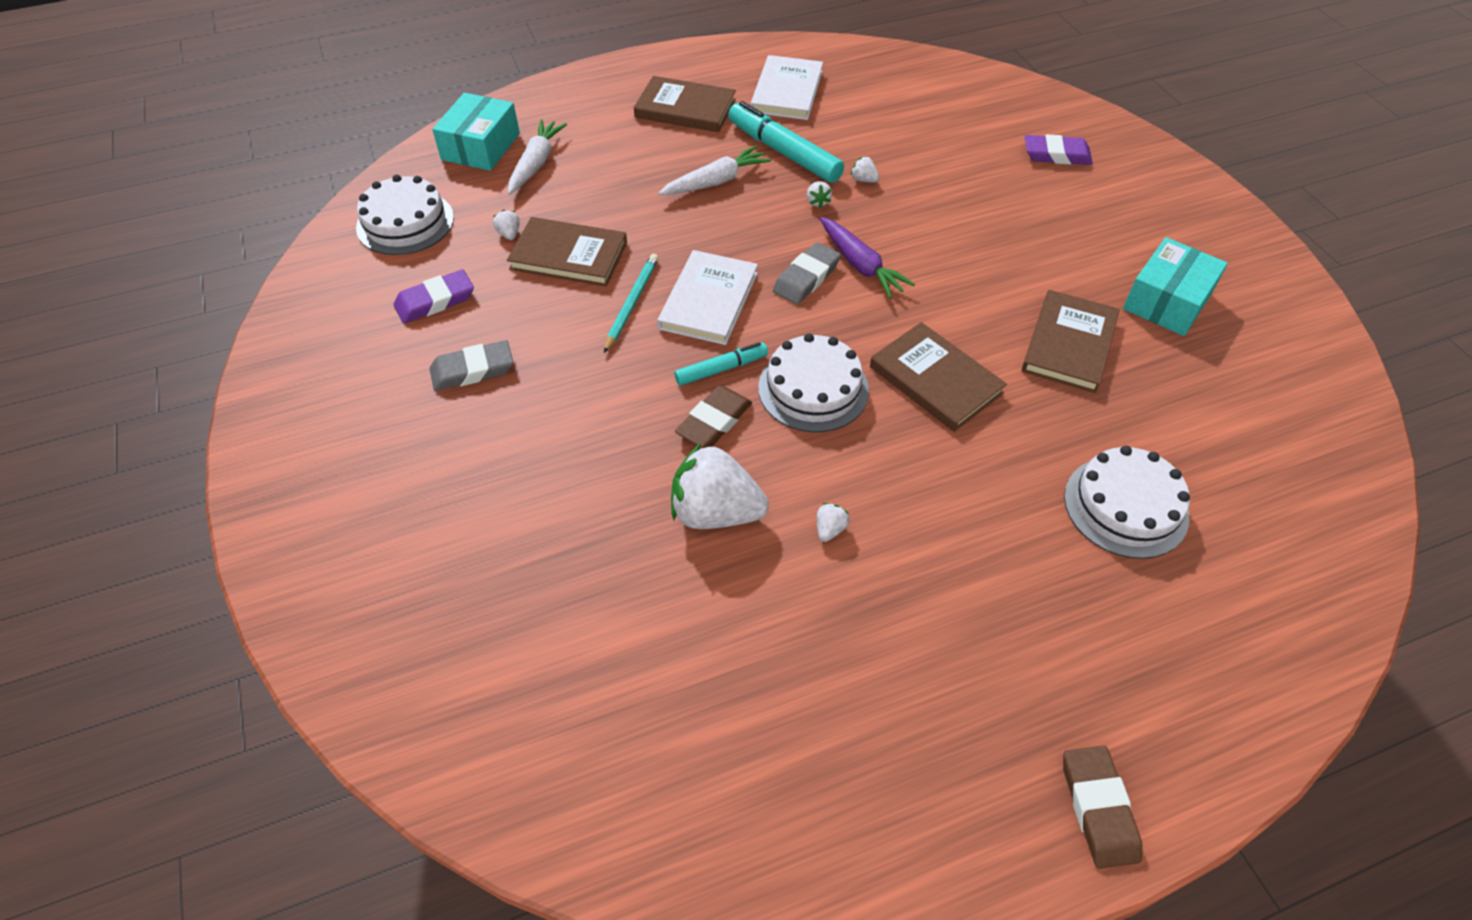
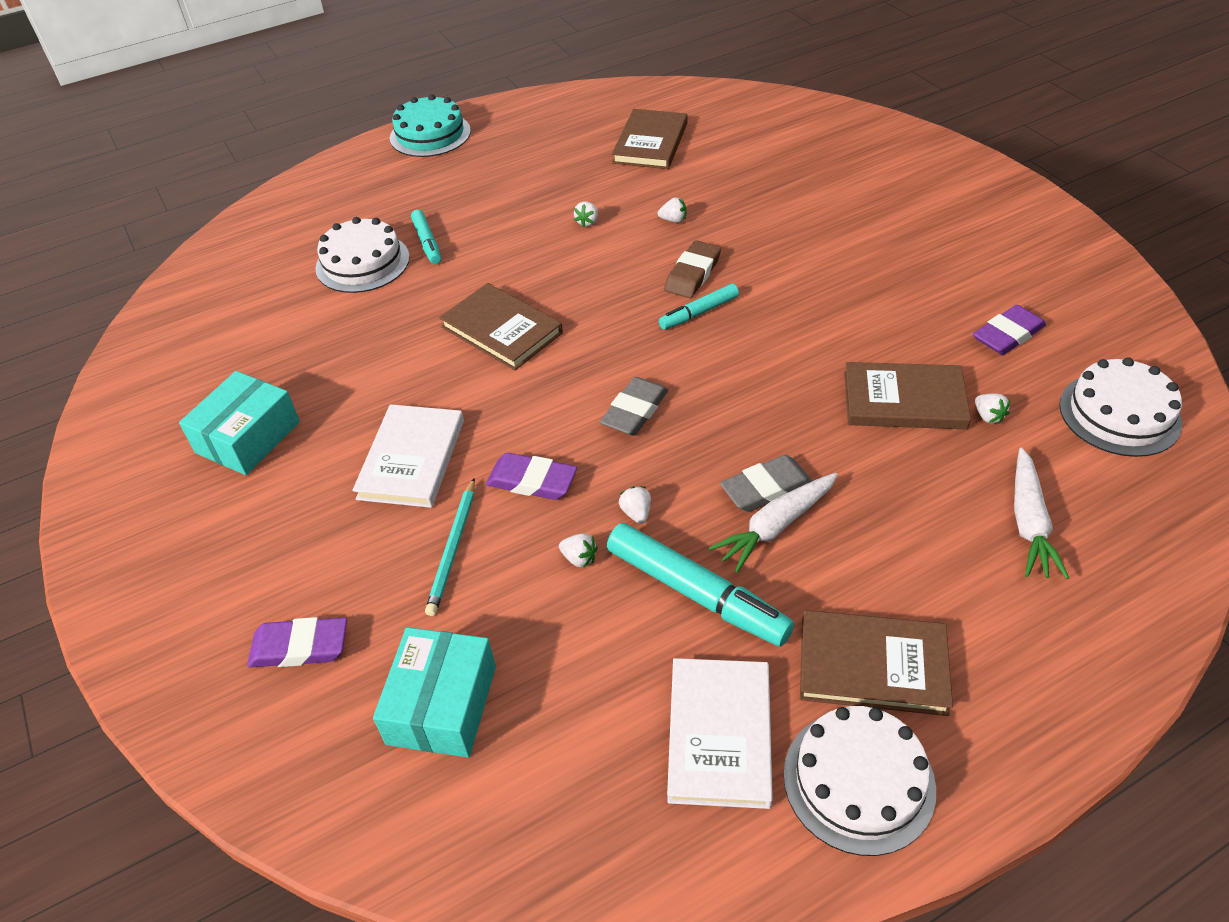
camera: 175 degrees right, 5 degrees down
(472, 370) = (922, 282): grey eraser -> grey eraser (766, 488)
(481, 146) = (1126, 541): turquoise box -> turquoise box (442, 705)
(631, 303) = (809, 359): turquoise pencil -> turquoise pencil (453, 549)
(708, 301) = (732, 372): white book -> white book (412, 459)
(715, 513) = (673, 220): white strawberry -> white strawberry, size x0.40
(813, 389) = (612, 308): white cake -> white cake (859, 781)
(860, 265) = (576, 434): purple carrot -> none
(899, 233) = (532, 481): none -> purple eraser
(1046, 529) = (427, 242): none -> turquoise marker
(1069, 344) = (368, 378): brown book -> brown book (650, 143)
(1098, 808) = (430, 134): brown eraser -> turquoise cake

